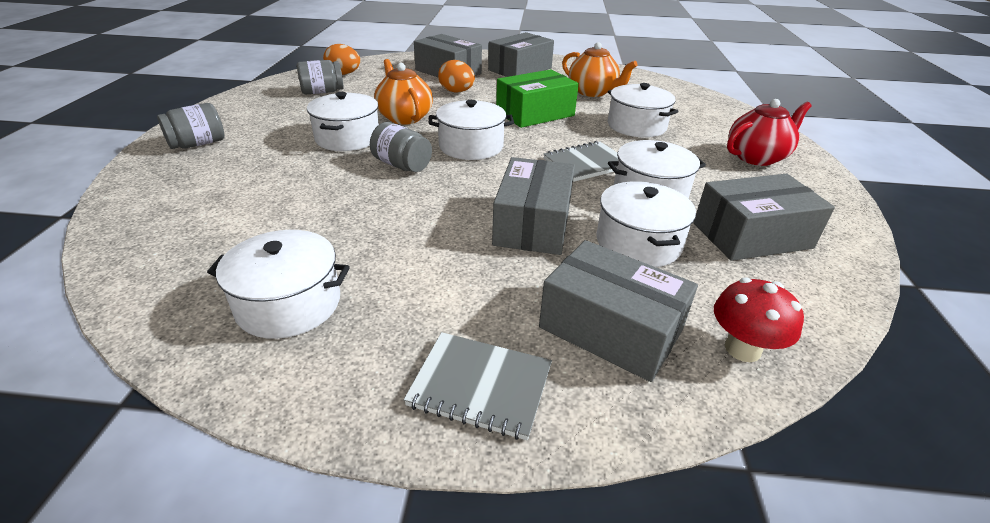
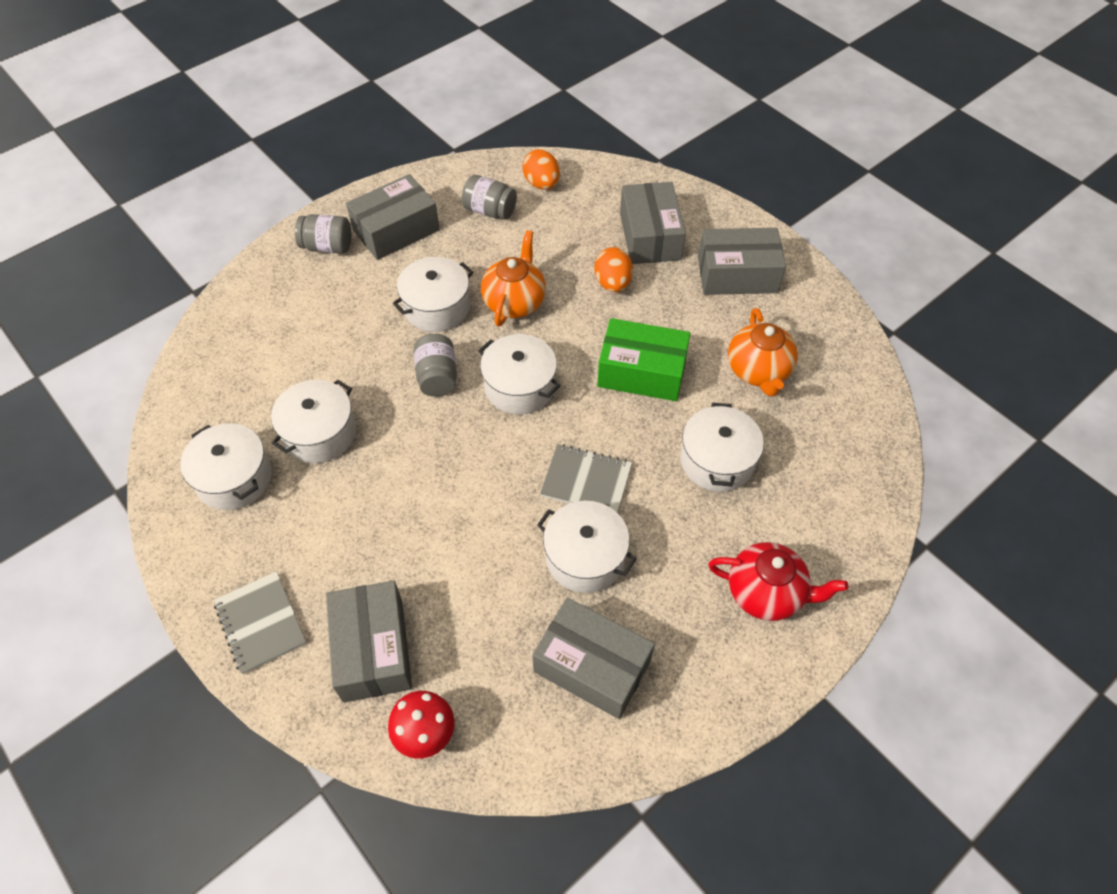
camera: 45 degrees right, 20 degrees up
(533, 224) = (448, 520): grey box -> grey box (396, 230)
(638, 243) = (494, 599): white pot -> white pot (319, 433)

